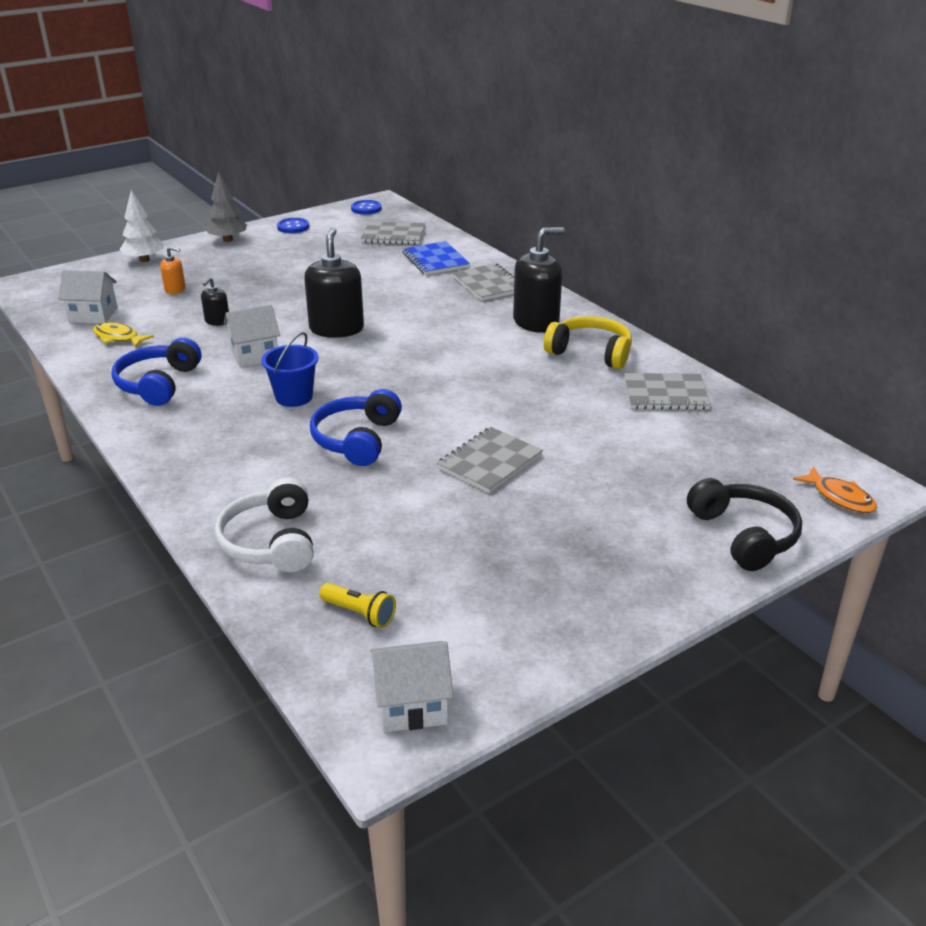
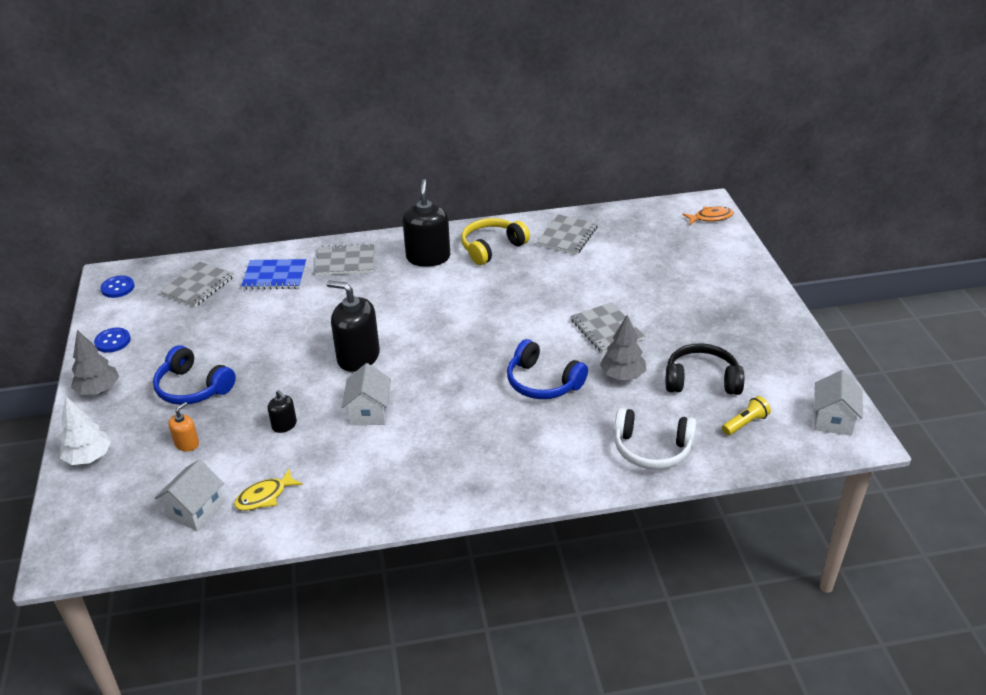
camera: 65 degrees left, 5 degrees up
(158, 384) = (379, 479): blue headphones -> blue headphones (193, 388)
(294, 397) = (458, 402): blue bucket -> none
(403, 492) = (622, 375): none -> grey tree
(744, 535) = (730, 260): black headphones -> black headphones (701, 380)

